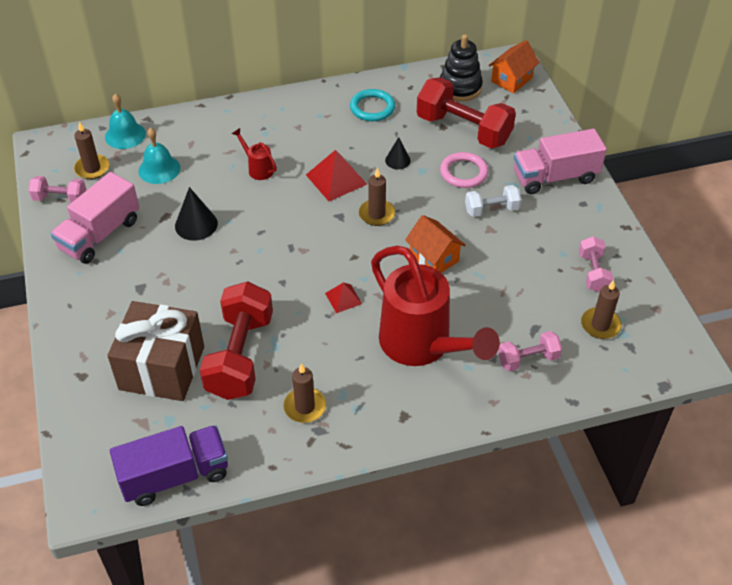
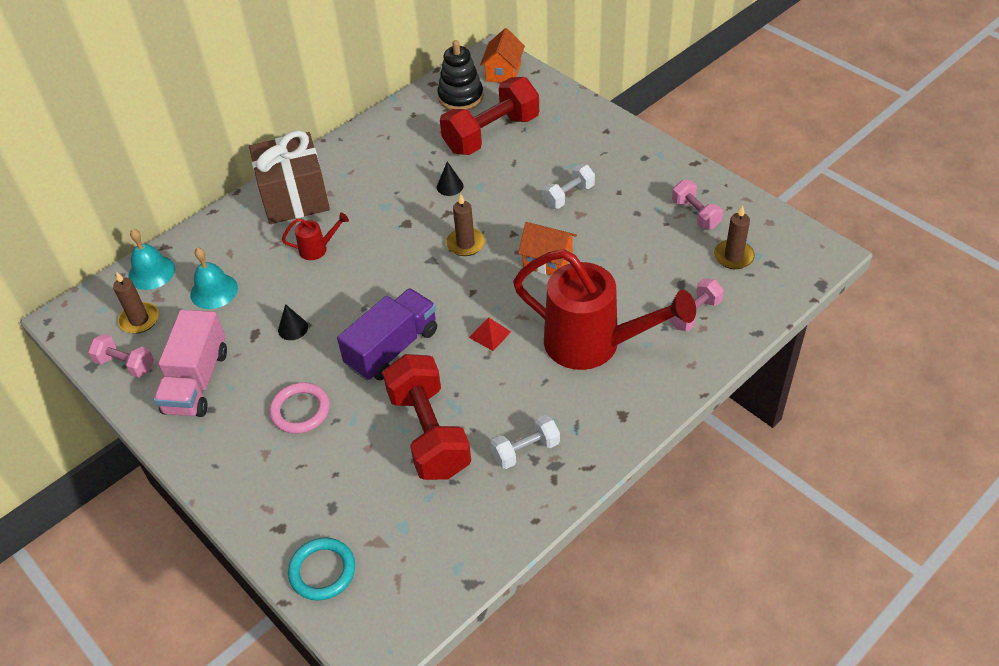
camera: 25 degrees left, 0 degrees up
(60, 198) = (125, 364): pink dumbbell -> pink dumbbell turned 45 degrees clockwise
(162, 368) = (358, 481): brown gift -> brown gift (294, 197)
(175, 476) = (447, 576): purple truck -> purple truck (392, 348)
(196, 224) = (293, 328): black cone -> black cone, size x0.63
(258, 169) = (317, 249): red watering can -> red watering can turned 150 degrees clockwise
(305, 407) = (526, 450): brown candle -> white dumbbell
(336, 179) = (403, 227): red pyramid -> none
(372, 108) = (390, 147): turquoise ring -> turquoise ring (322, 571)
(463, 130) = (491, 134): red dumbbell -> red dumbbell turned 45 degrees counterclockwise
(463, 172) = (519, 173): pink ring -> pink ring (300, 410)
(555, 177) = (603, 144): pink truck -> none

